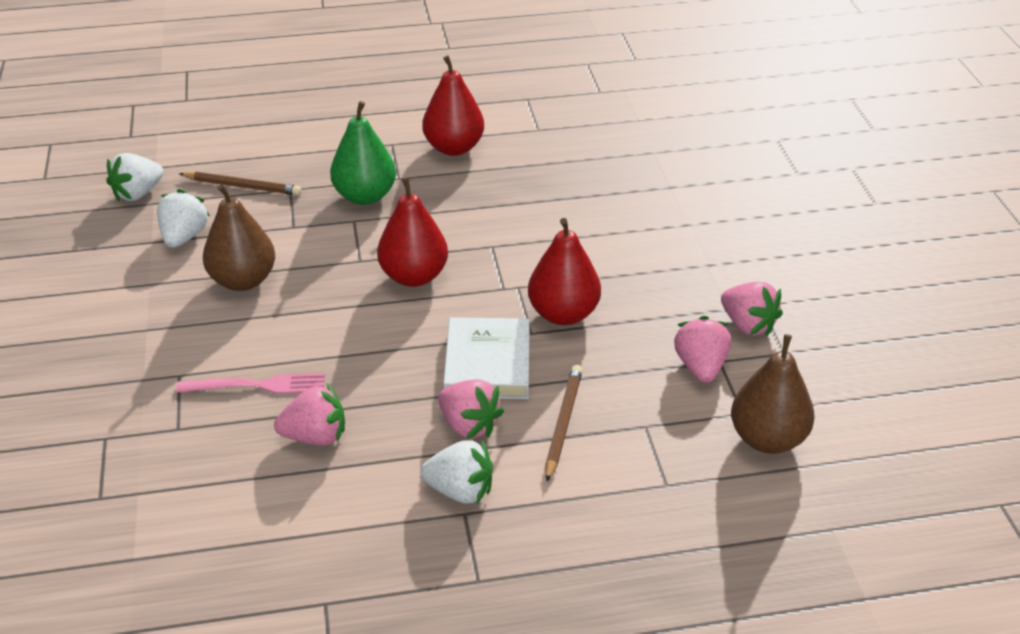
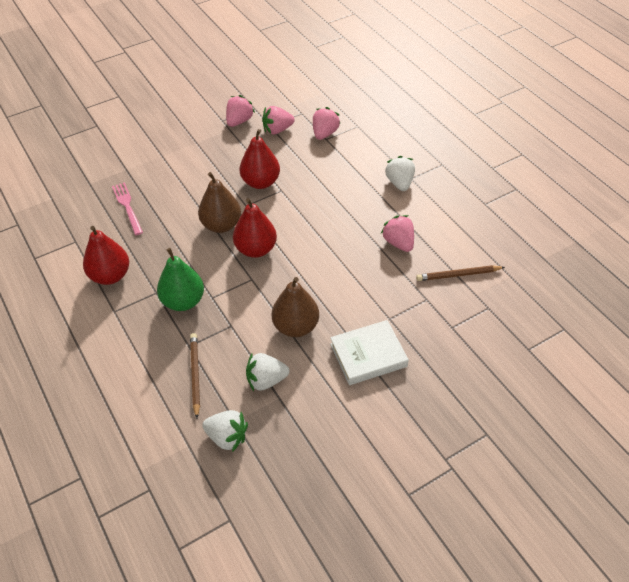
camera: 110 degrees left, 10 degrees up
(259, 385) = (377, 279): pink fork -> pink fork (127, 206)
(469, 425) = (358, 192): pink strawberry -> pink strawberry (325, 133)
(487, 364) = (313, 198): white book -> white book (368, 355)
(563, 423) = (339, 163): brown pencil -> brown pencil (458, 275)
(767, 439) = (313, 104): brown pear -> brown pear (221, 225)

